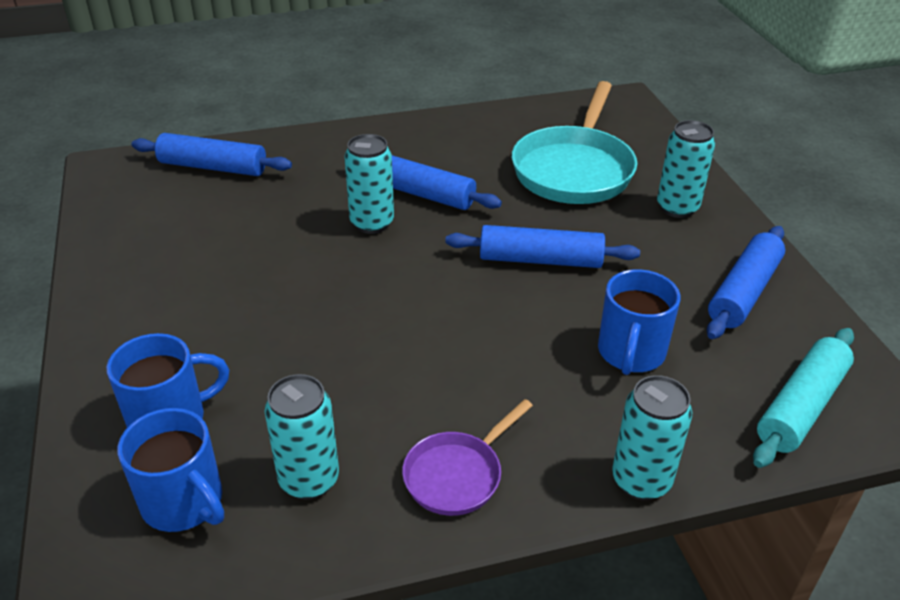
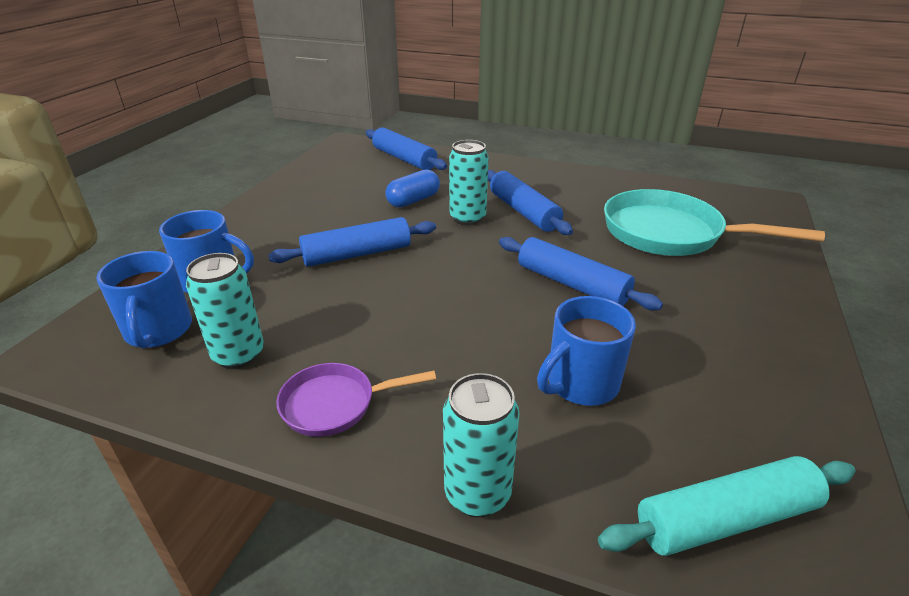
camera: 35 degrees right, 5 degrees down
(288, 222) = (413, 200): none -> blue capsule
(574, 169) = (670, 233): turquoise pan -> turquoise pan turned 60 degrees clockwise
(677, 208) = (746, 291): turquoise can -> none
(743, 292) = (755, 383): blue rolling pin -> blue rolling pin (357, 254)

